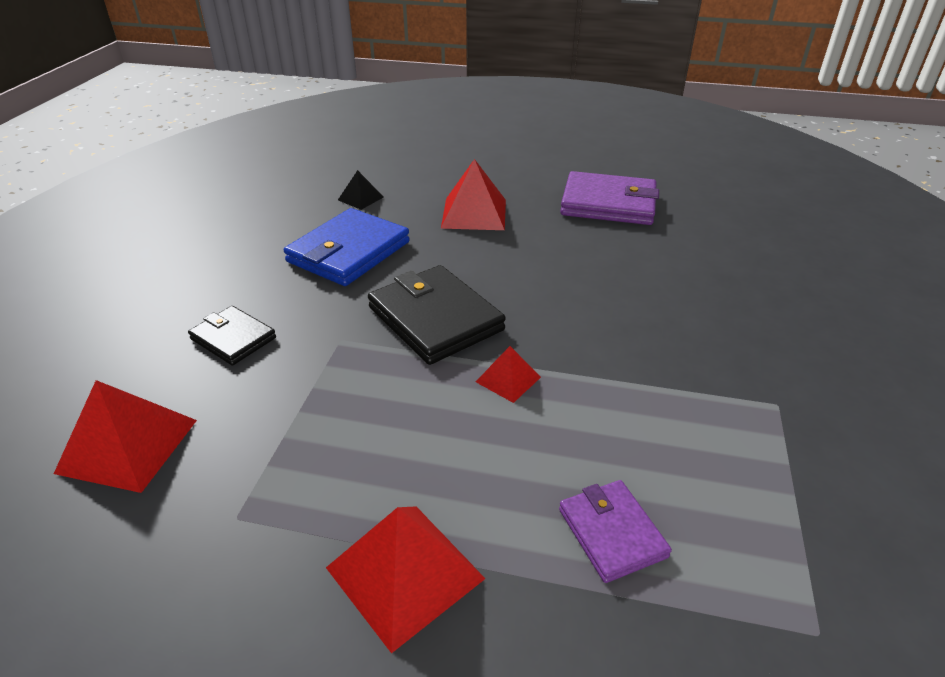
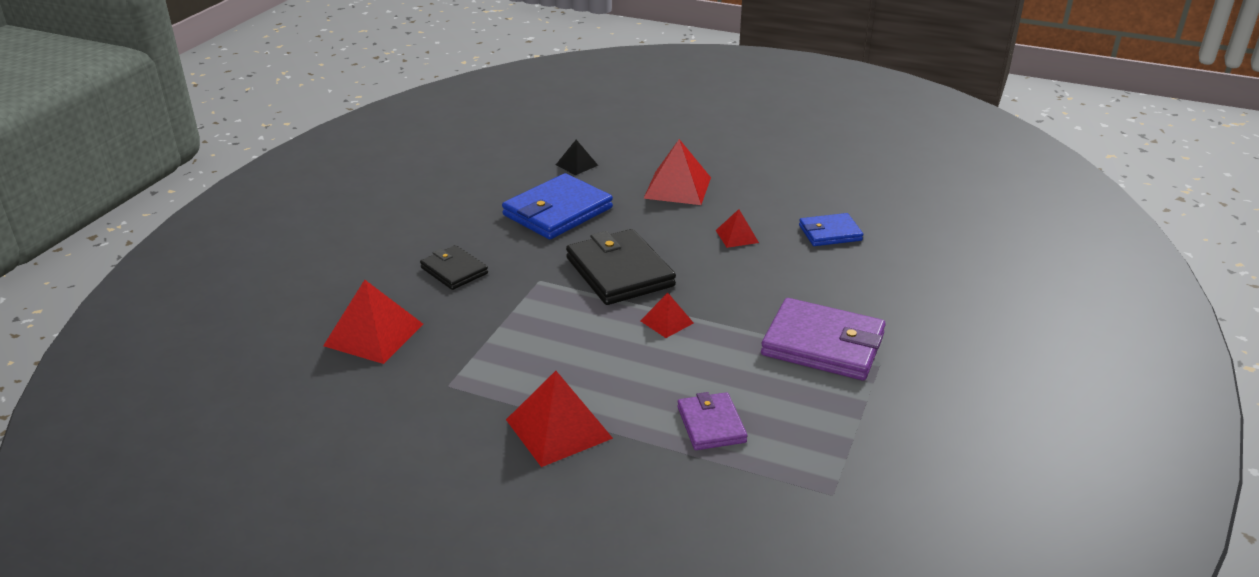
camera: 10 degrees right, 5 degrees down
(554, 262) = (737, 236): none -> red pyramid
(608, 204) = (807, 189): purple wallet -> purple wallet (823, 345)
(650, 248) = (830, 233): none -> blue wallet

